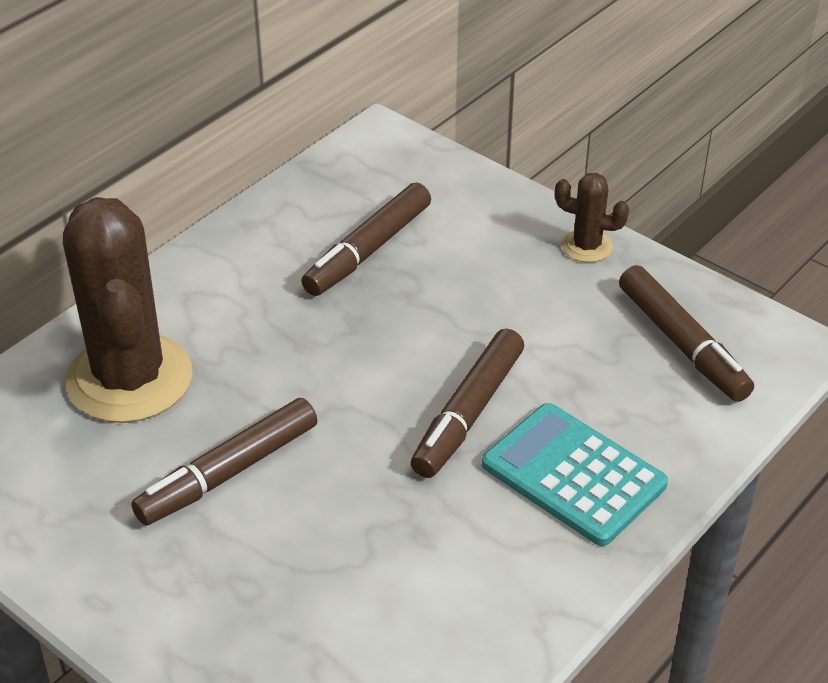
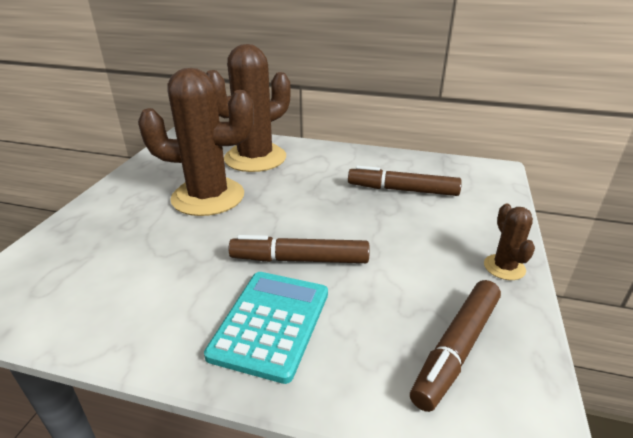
camera: 65 degrees right, 10 degrees down
(229, 472) = (208, 197): brown marker -> brown cactus

